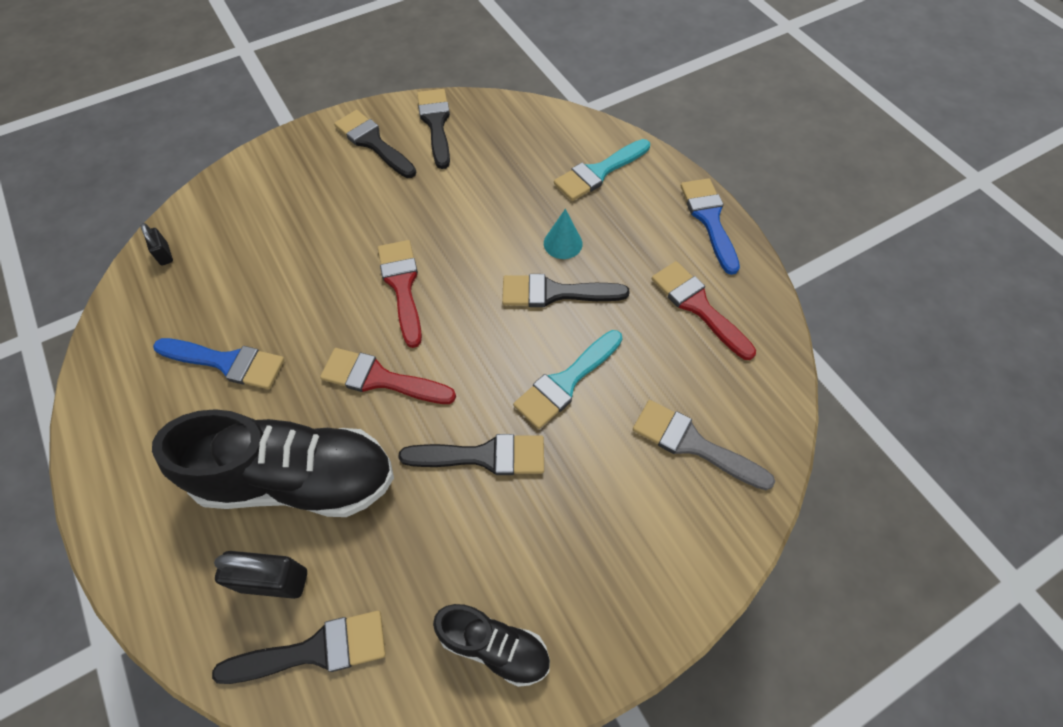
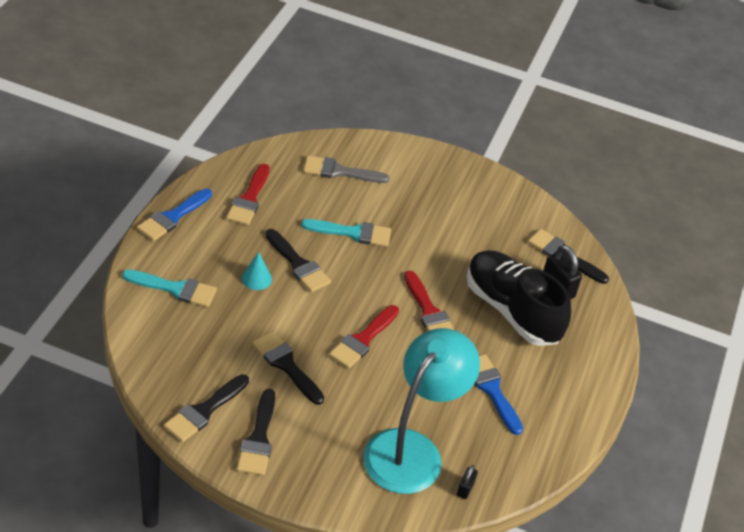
camera: 135 degrees left, 15 degrees down
(245, 241) = (412, 449): none -> turquoise lamp
(483, 456) = (425, 245): black brush -> black brush (286, 365)
(494, 646) = (498, 199): black shoe -> none
(693, 444) = (339, 171): grey brush -> grey brush turned 105 degrees clockwise

